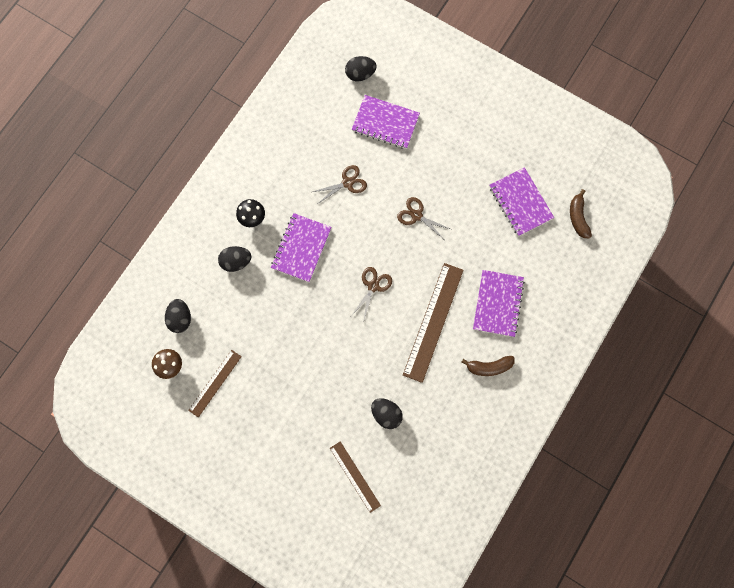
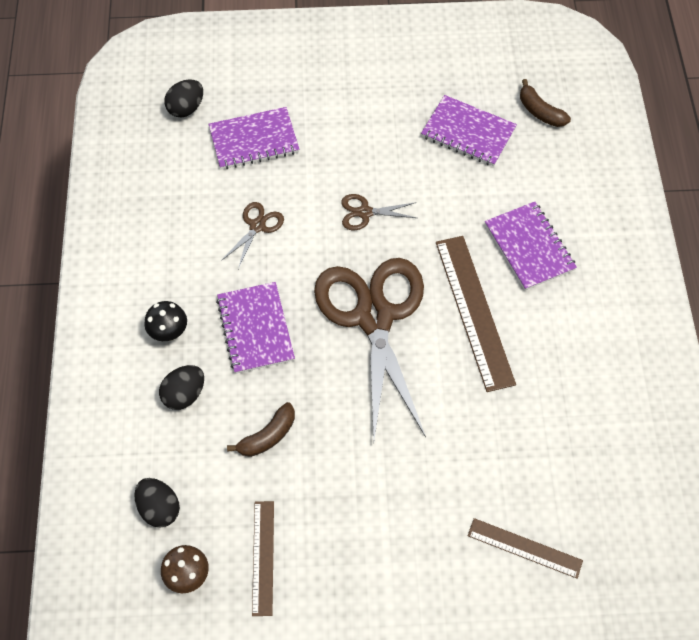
camera: 35 degrees left, 15 degrees down
(373, 286) = (374, 317): brown scissors -> brown scissors, size x2.46
(386, 414) = (503, 448): black egg -> none
(489, 367) = (575, 319): brown banana -> brown banana (267, 436)

